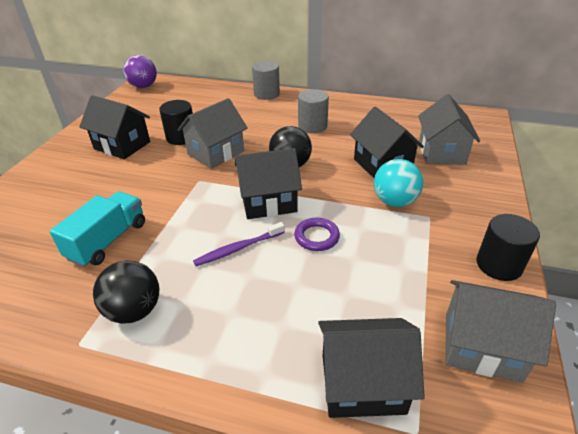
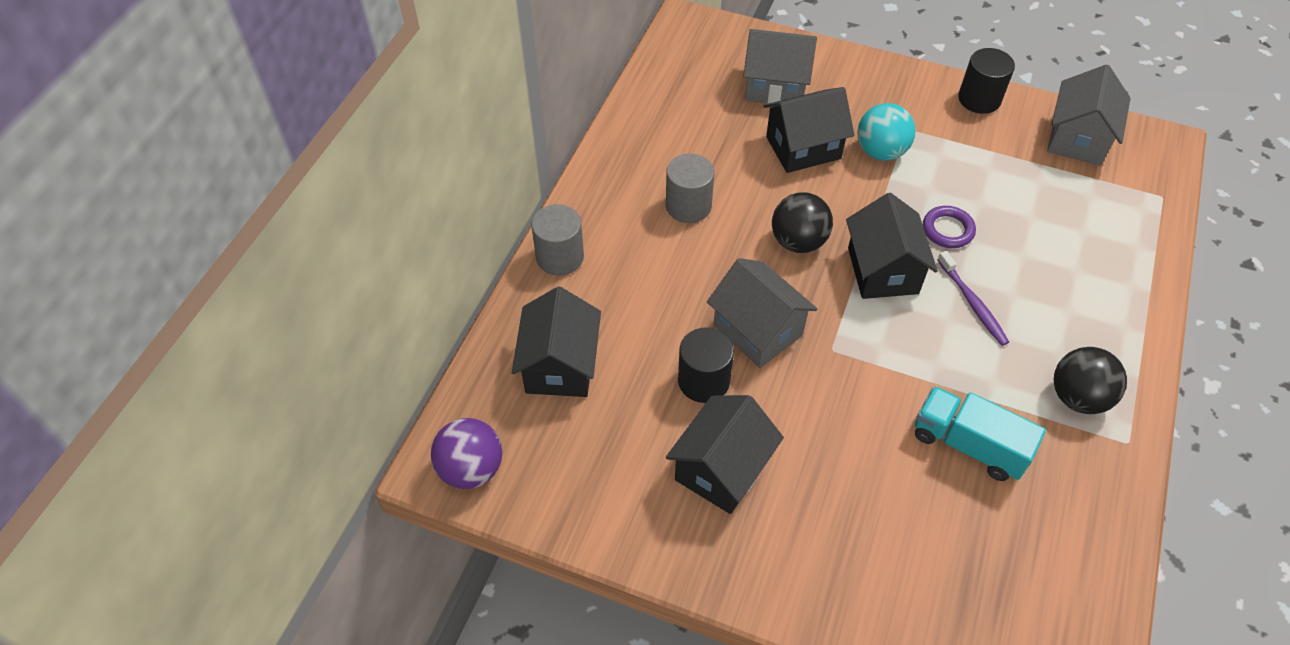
camera: 85 degrees left, 15 degrees up
(362, 383) = (1128, 221): black house -> black house (560, 365)

